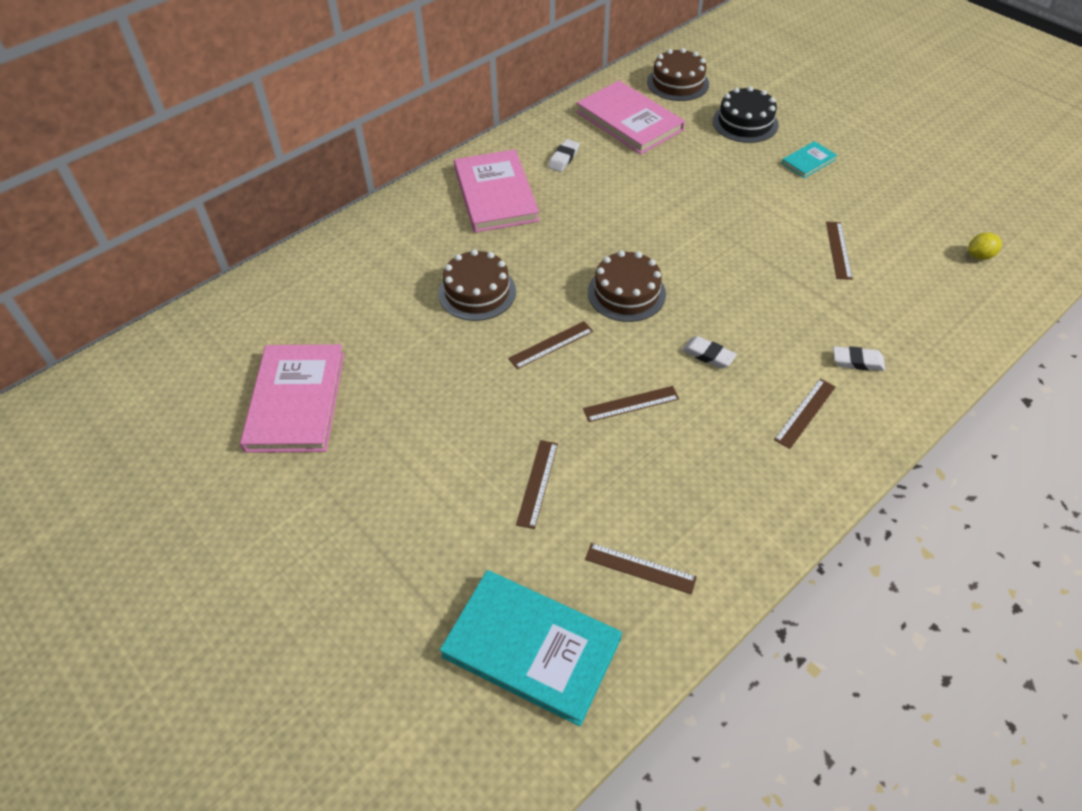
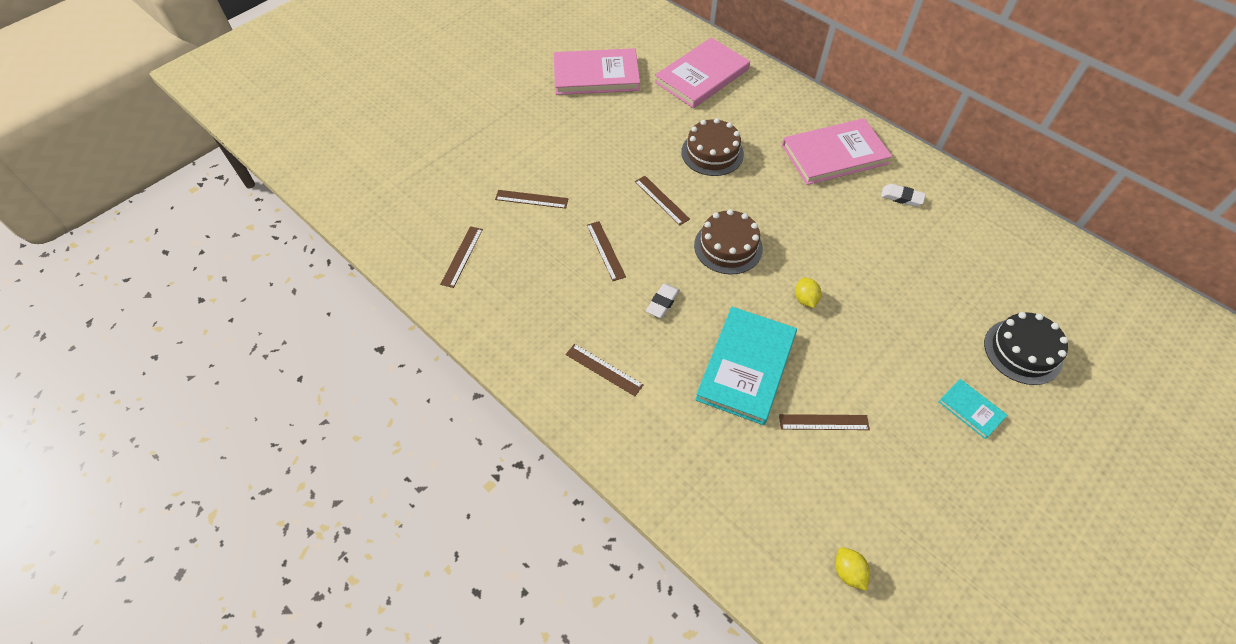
camera: 85 degrees right, 5 degrees up
(531, 648) = (411, 203): turquoise book -> turquoise book (746, 367)
(629, 121) = (983, 246): pink book -> pink book (702, 76)
(678, 83) = (1075, 290): brown cake -> none
(697, 243) = (805, 299): none -> yellow lemon
(857, 361) = (668, 419): white eraser -> none

